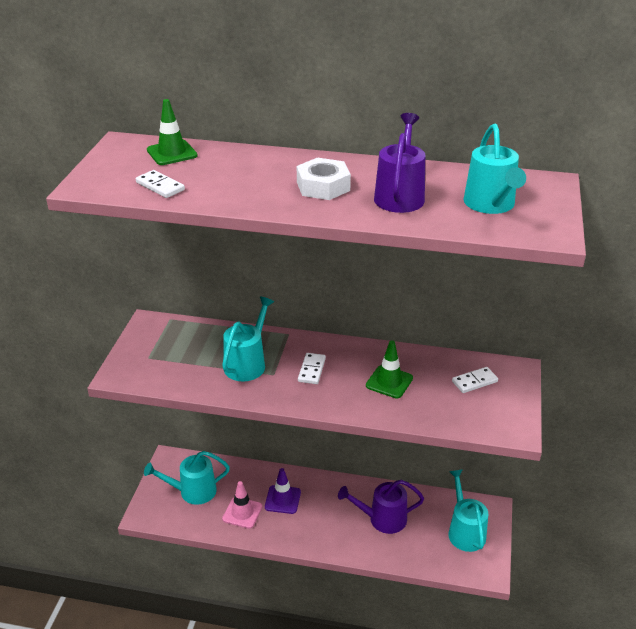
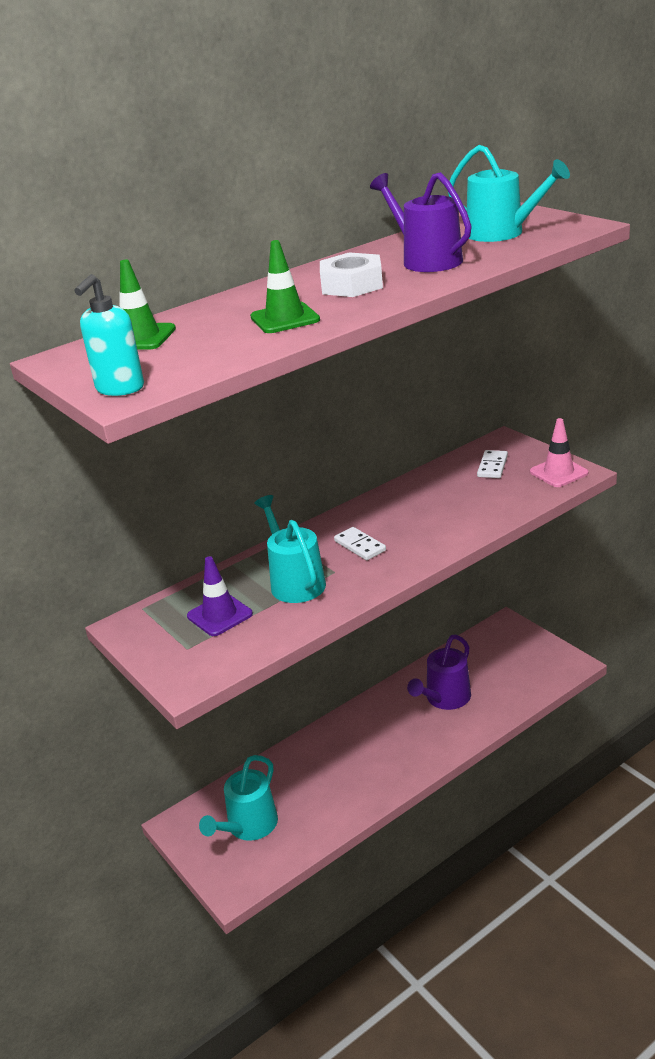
camera: 45 degrees left, 5 degrees down
(94, 180) = (119, 389): none -> turquoise soap dispenser
(160, 186) = (205, 356): white domino -> none
(242, 513) = (325, 799): pink traffic cone -> pink traffic cone (558, 472)
(282, 499) = (342, 757): purple traffic cone -> purple traffic cone (219, 615)
(389, 382) = (435, 509): green traffic cone -> green traffic cone (285, 319)
(465, 531) = (514, 653): turquoise watering can -> none

